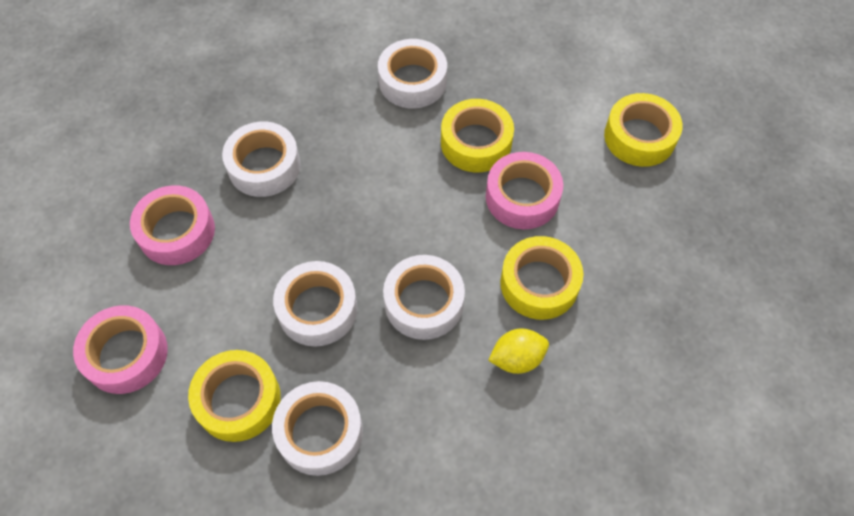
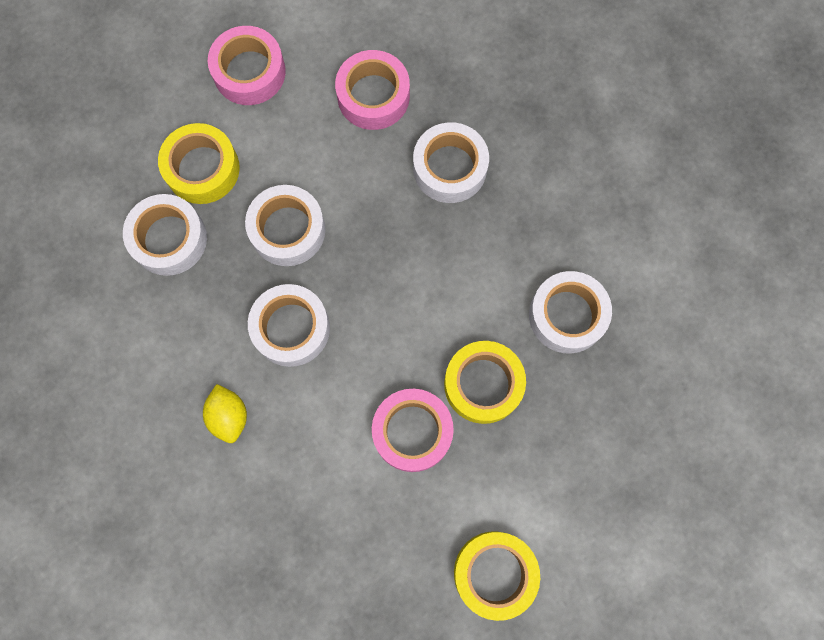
camera: 90 degrees right, 15 degrees up
(539, 283) = (309, 443): yellow tape -> none

